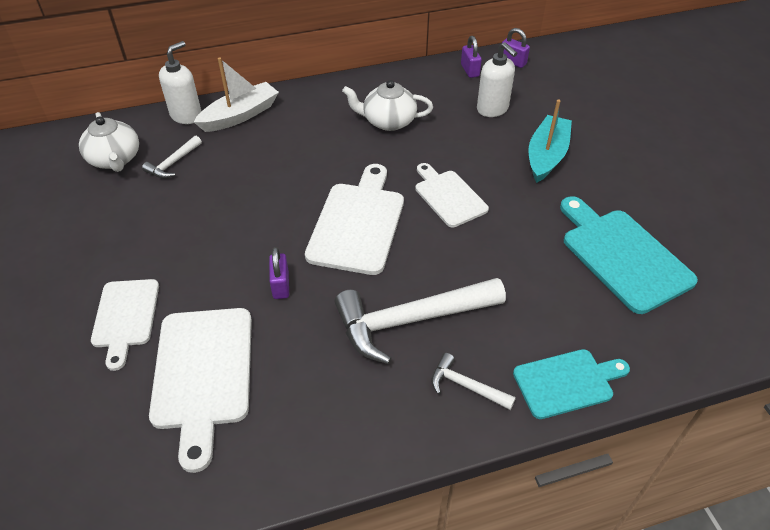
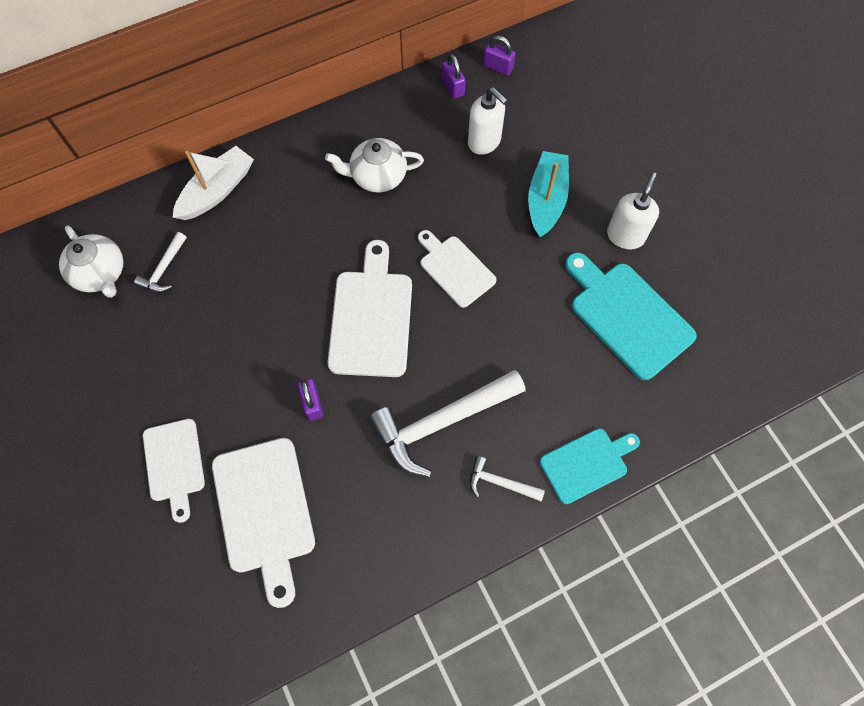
camera: 10 degrees left, 20 degrees up
(186, 115) = (159, 200): white soap dispenser -> white soap dispenser (625, 235)

